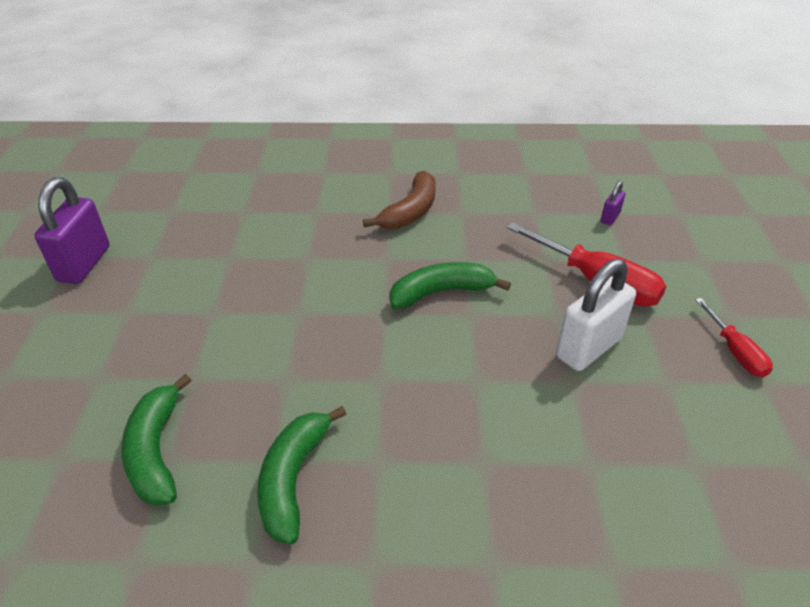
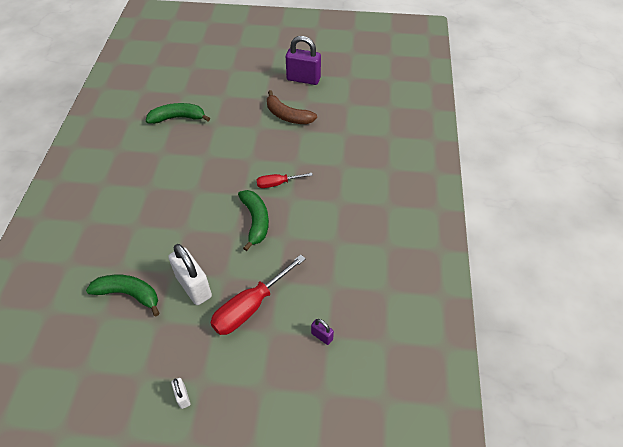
camera: 95 degrees right, 10 degrees up
(293, 479) = (150, 159): green banana -> green banana (129, 294)
(410, 211) = (339, 213): brown banana -> brown banana (287, 116)
(734, 351) = (170, 370): red screwdriver -> red screwdriver (278, 183)
(762, 331) = (183, 397): none -> white padlock

